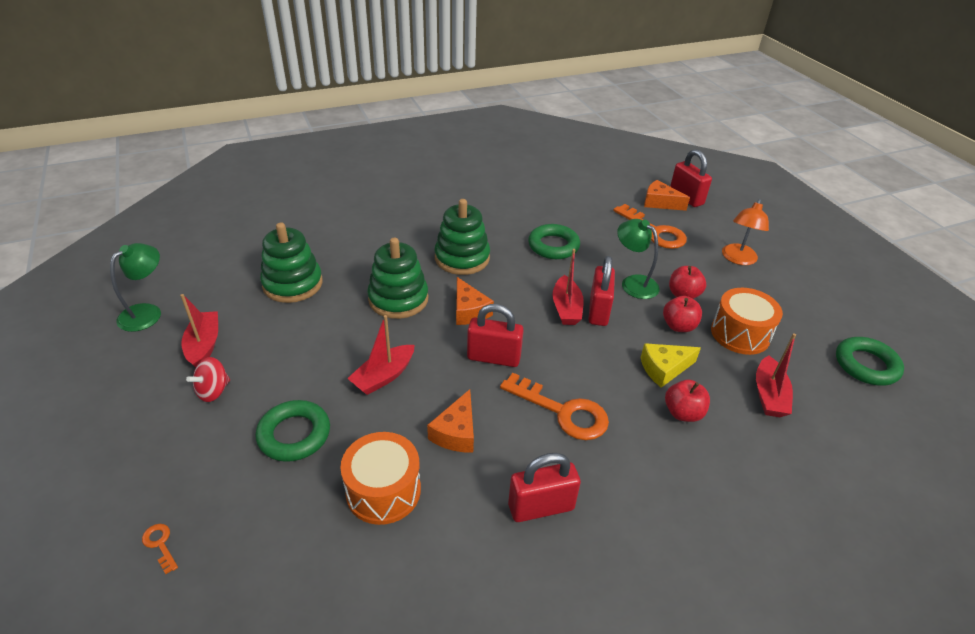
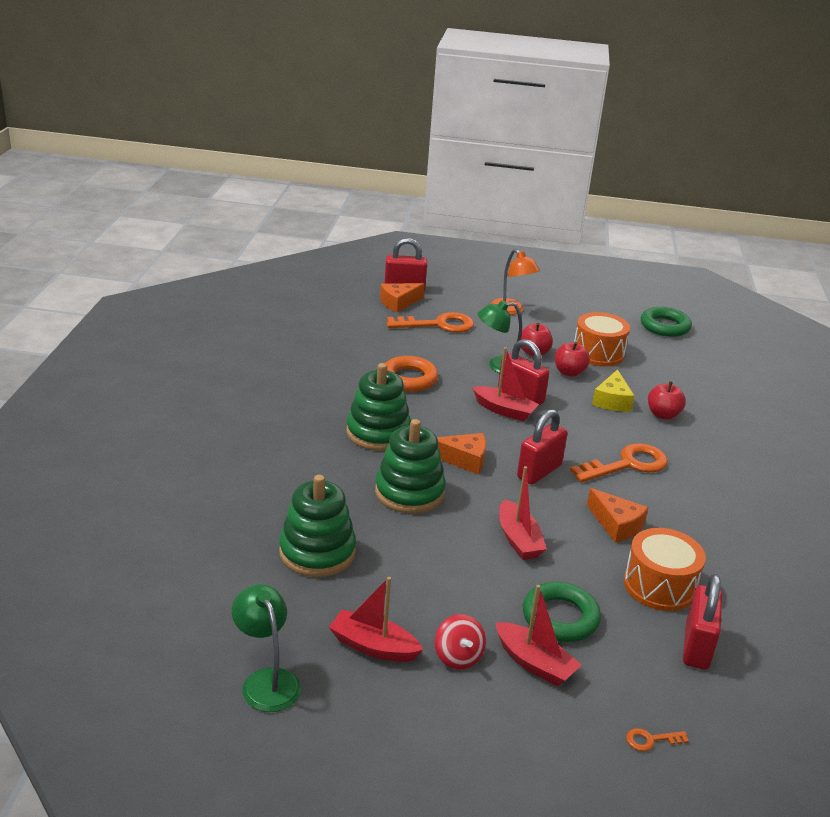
camera: 60 degrees left, 10 degrees down
(541, 507) = (717, 514): red padlock -> red padlock (696, 646)
(553, 246) = (409, 379): green ring -> orange ring
(769, 395) = (668, 374): red boat -> red boat (534, 663)

